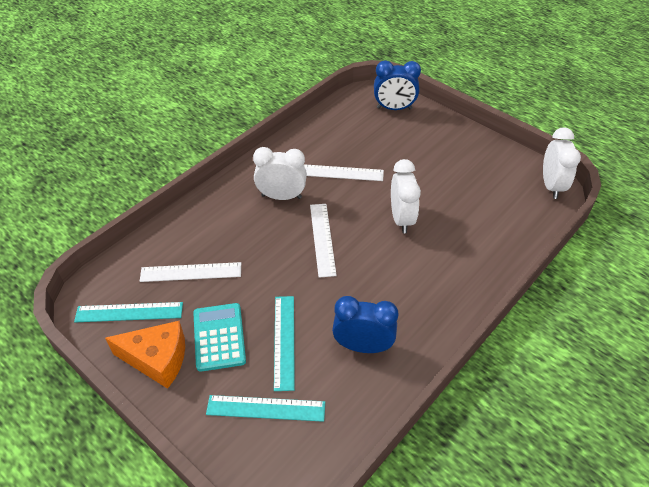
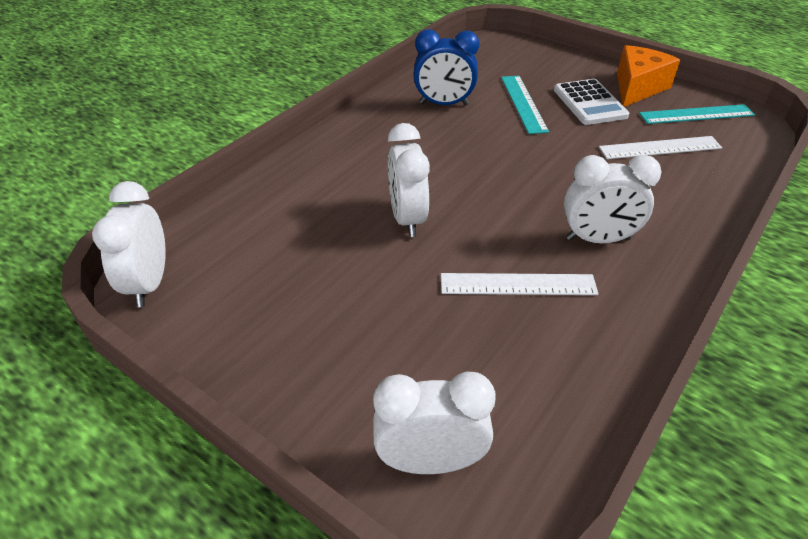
camera: 175 degrees right, 5 degrees down
(157, 359) = (637, 88): orange cheese -> orange cheese turned 120 degrees clockwise
(219, 337) = (589, 103): turquoise calculator -> white calculator
(266, 408) = (521, 68): turquoise ruler -> none
(322, 239) = (514, 188): white ruler -> none
(394, 108) = (430, 461): blue clock -> white clock

